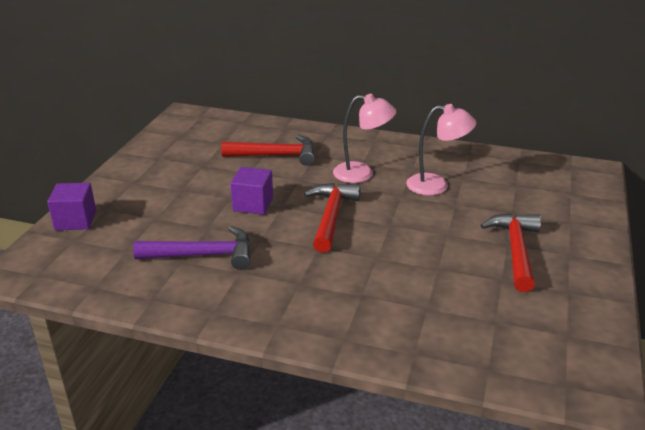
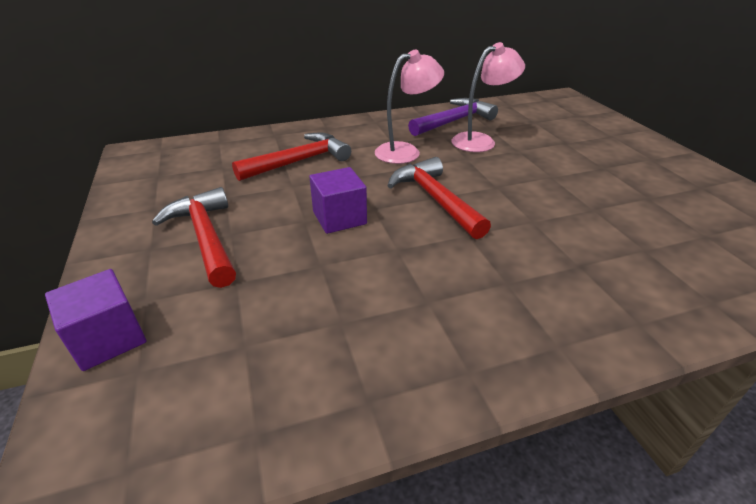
camera: 35 degrees left, 5 degrees up
(203, 255) = (359, 302): purple hammer -> purple hammer (454, 121)
(516, 250) = (617, 170): red hammer -> red hammer (206, 237)

